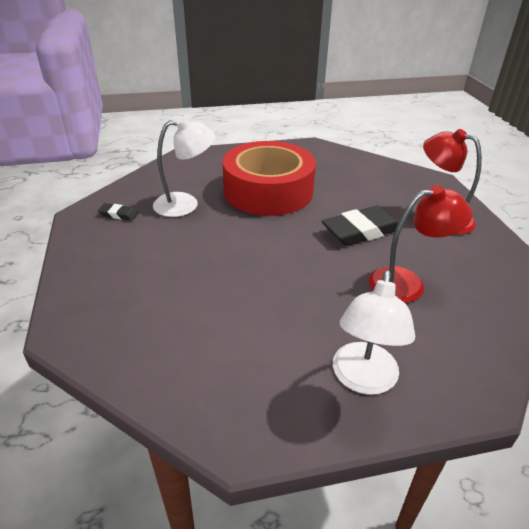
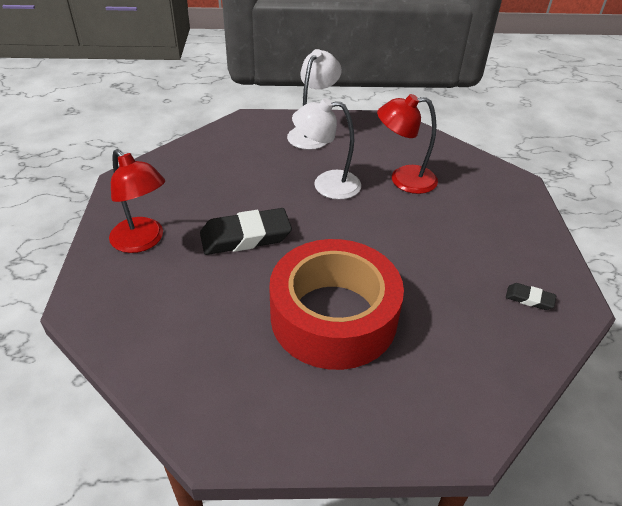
camera: 170 degrees left, 5 degrees up
(185, 204) = (447, 305): white lamp -> white lamp (326, 185)
(407, 283) = (239, 181): red lamp -> red lamp (403, 180)

